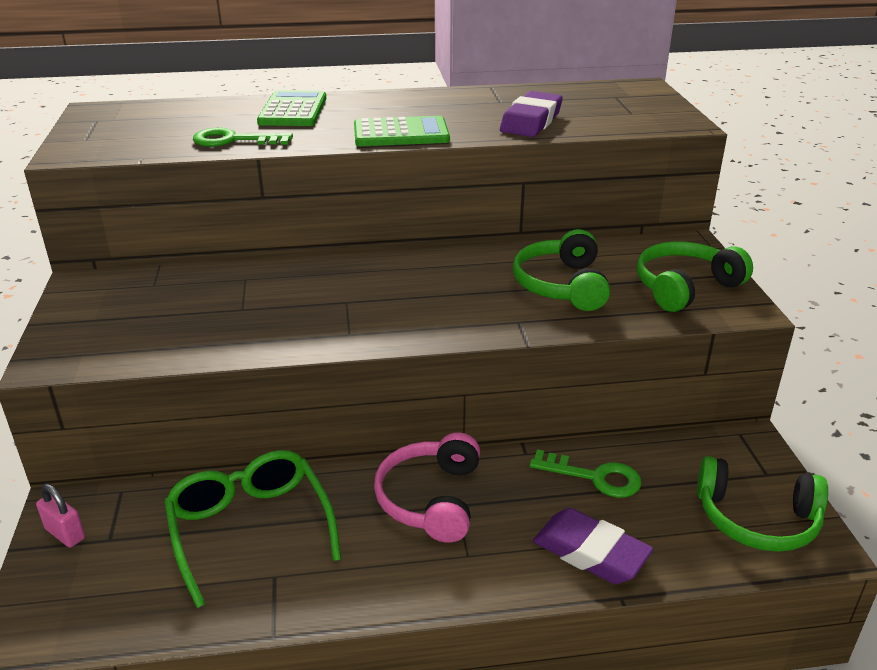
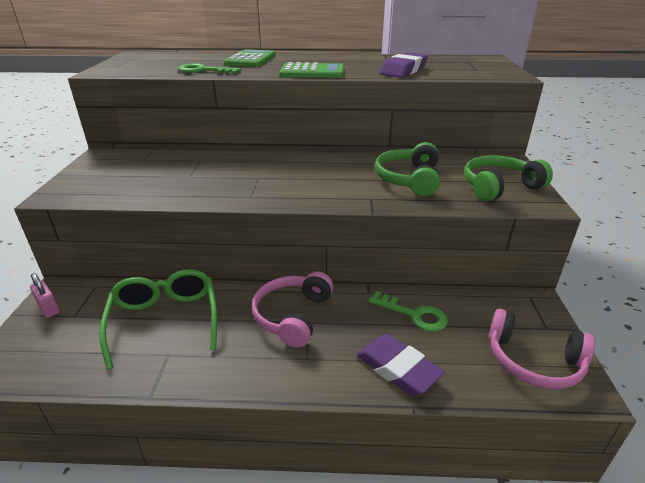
camera: 10 degrees right, 0 degrees up
(756, 519) = (533, 361): green headphones -> pink headphones

